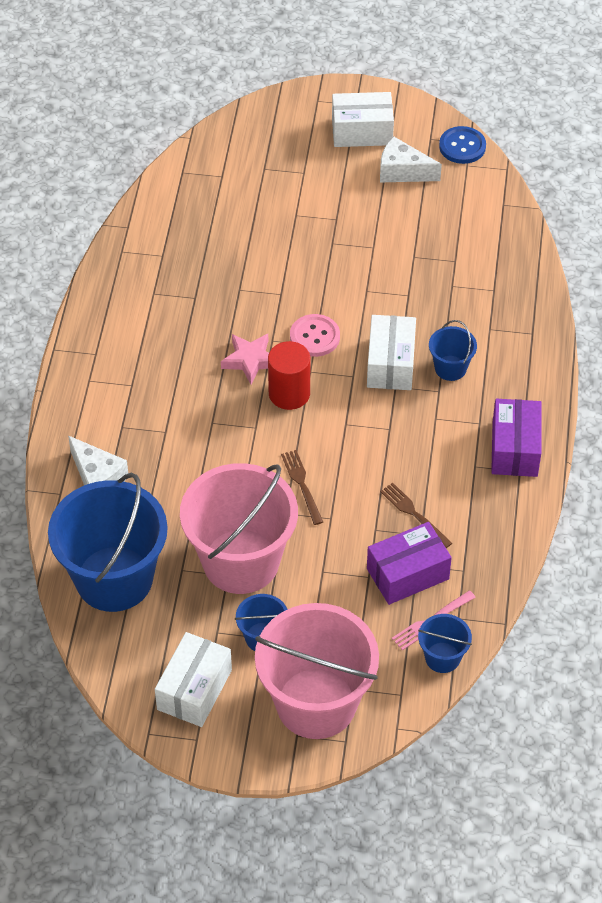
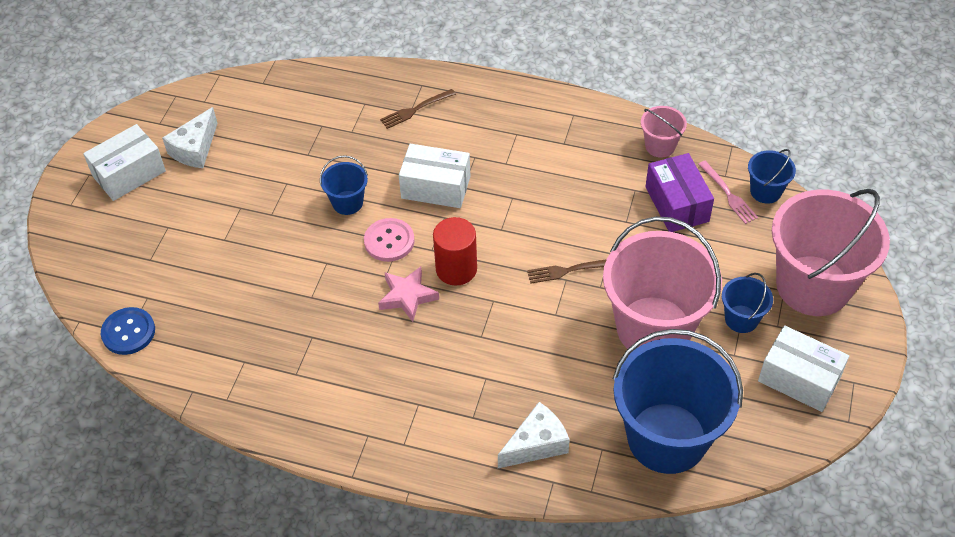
camera: 80 degrees left, 0 degrees up
(362, 132) = (129, 174): white box -> white box turned 45 degrees clockwise
(414, 514) = (612, 191): brown fork -> brown fork (415, 110)
(450, 368) = (449, 145): blue bucket -> blue bucket (347, 202)
(462, 146) = (179, 101): blue button -> blue button (128, 332)
(490, 554) = (660, 146): none -> pink bucket
(514, 449) = (549, 114): purple box -> none

